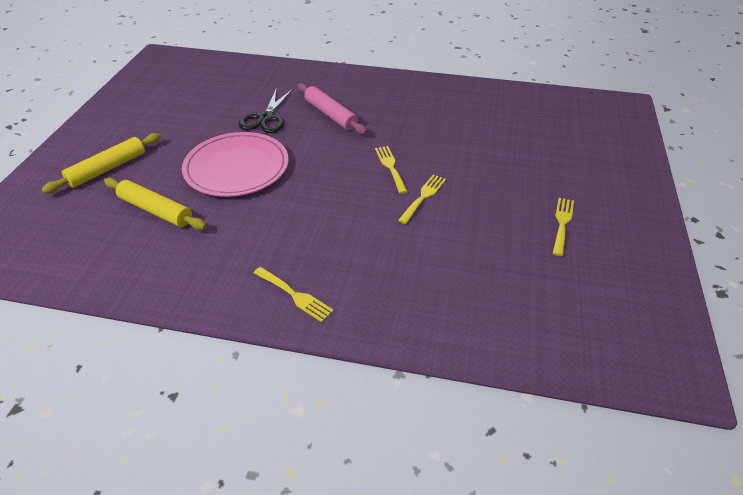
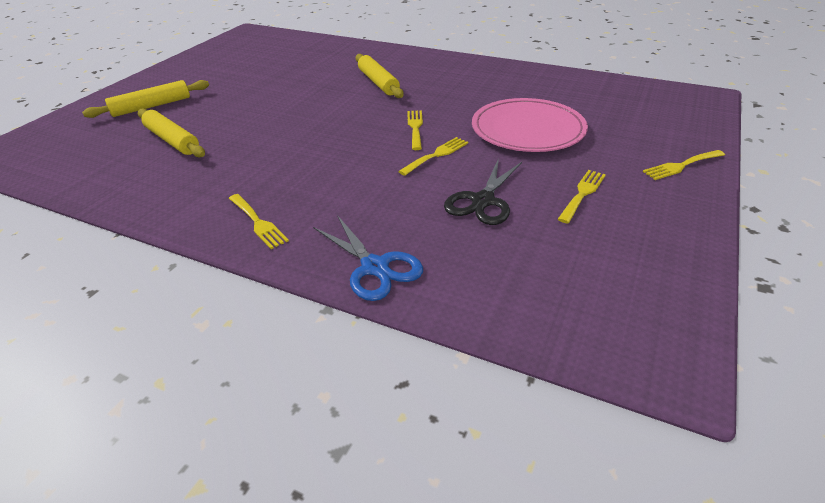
camera: 15 degrees right, 5 degrees down
(237, 168) = (265, 115): pink plate -> pink plate (527, 129)
(266, 118) = (315, 81): black scissors -> black scissors (483, 201)
(331, 114) = (378, 82): pink rolling pin -> yellow rolling pin
(422, 325) = (375, 267): none -> blue scissors
(629, 183) = (681, 166): none -> yellow fork

